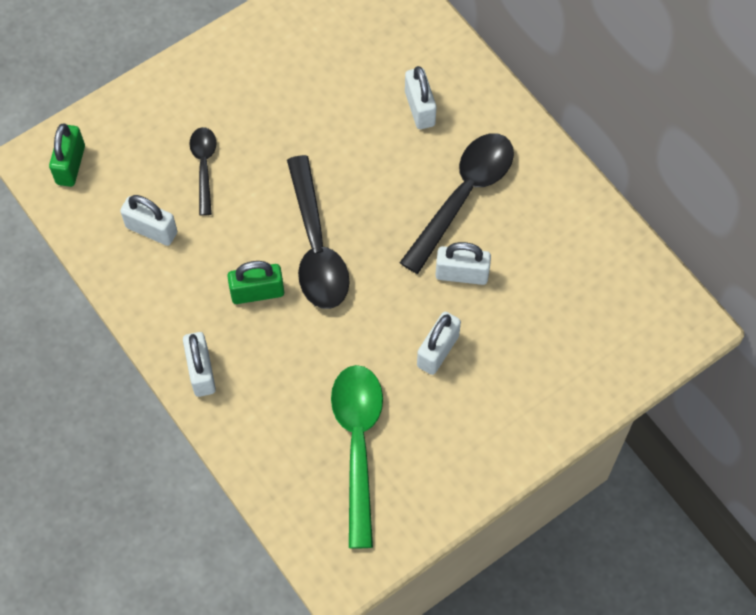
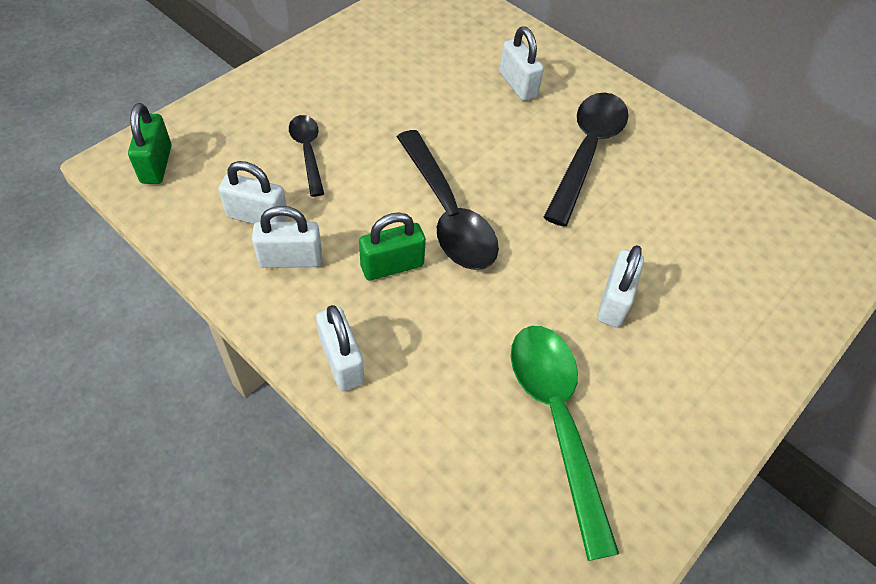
camera: 15 degrees left, 10 degrees down
(461, 274) = (611, 222): white padlock -> white padlock (290, 259)

